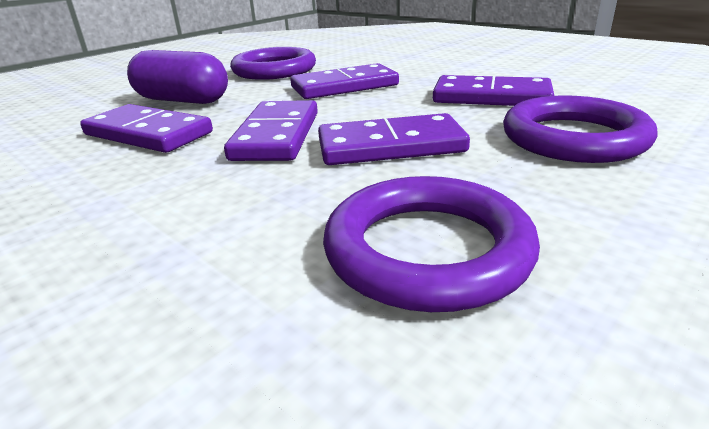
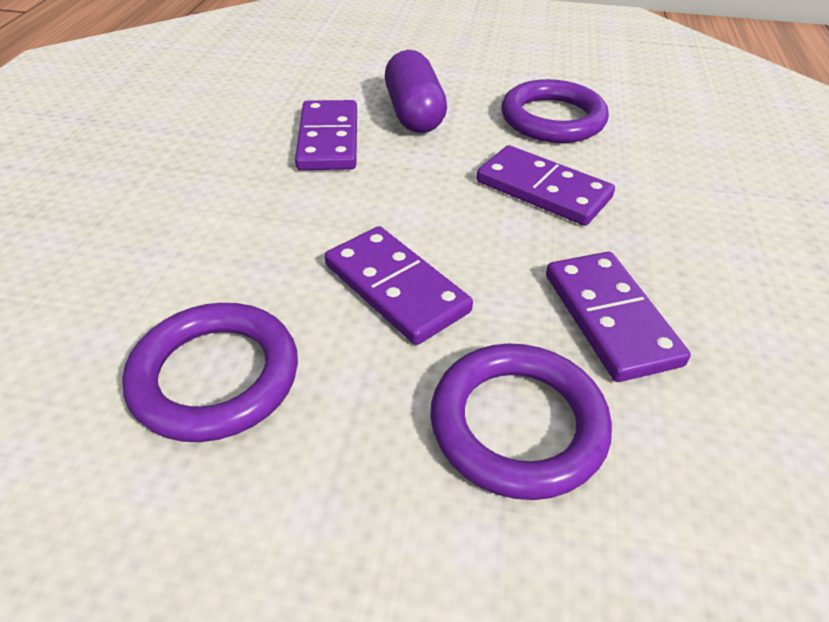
camera: 55 degrees right, 15 degrees up
(277, 135) = (372, 208): purple domino -> none

